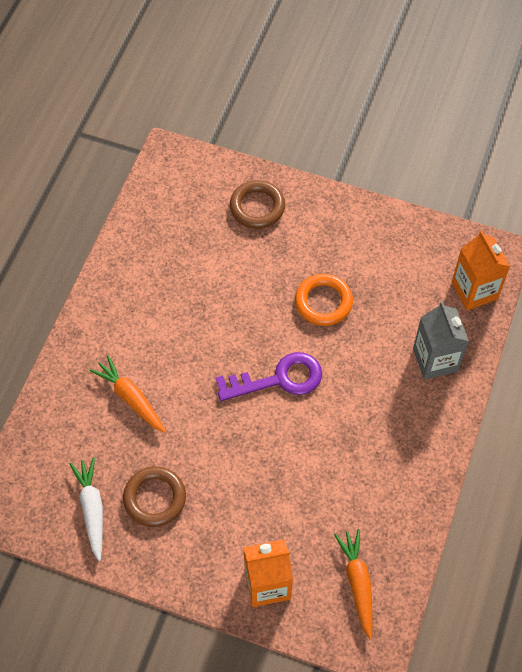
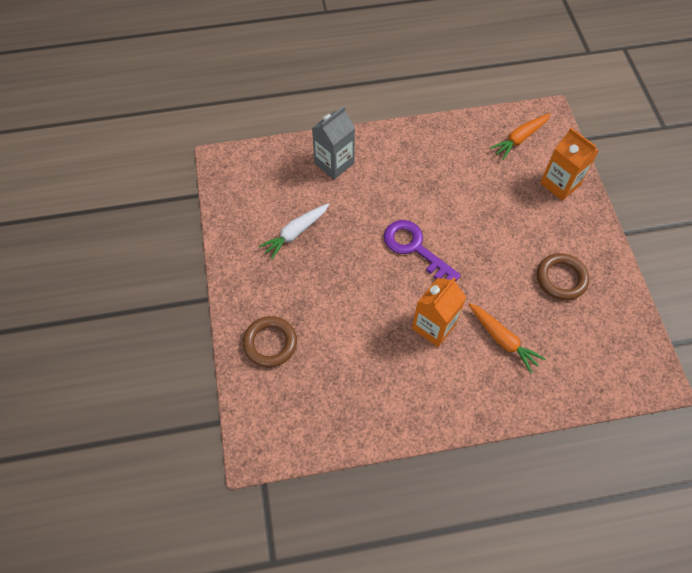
camera: 120 degrees left, 0 degrees up
(92, 509) = (601, 314): white carrot -> white carrot (295, 233)
(131, 398) = (502, 340): orange carrot -> orange carrot turned 60 degrees counterclockwise
(323, 302) = (331, 251): orange ring -> none
(474, 291) = (262, 163): orange carton -> orange carton (434, 326)

